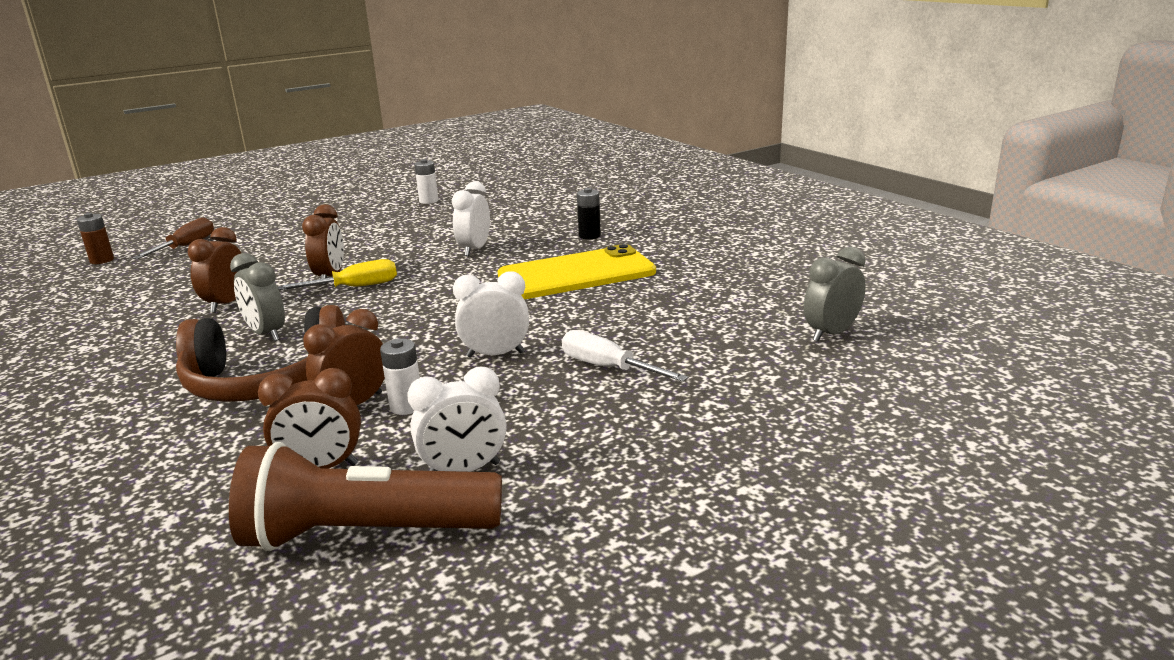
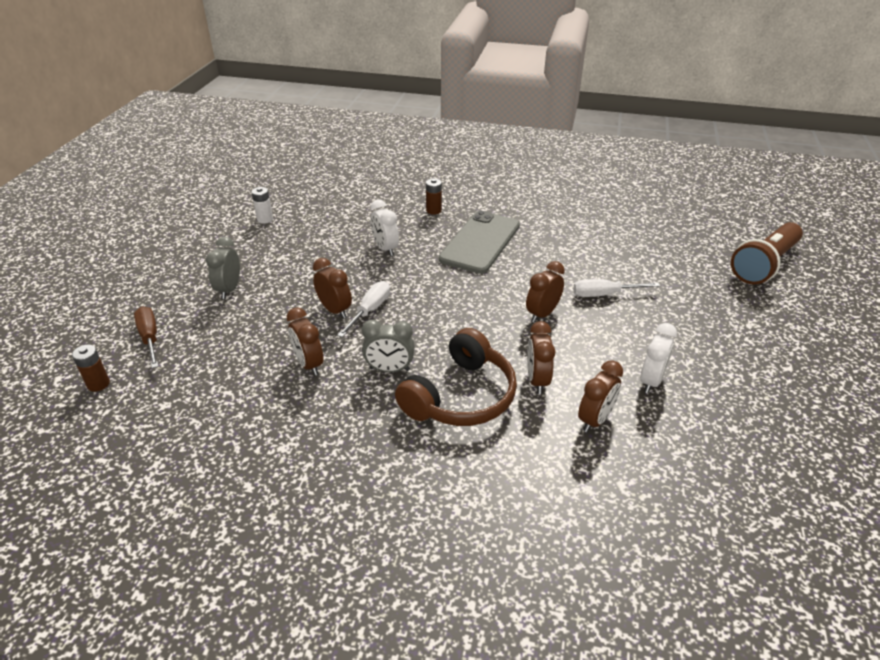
camera: 45 degrees left, 15 degrees up
(355, 287) = (370, 310): yellow screwdriver -> white screwdriver
(366, 533) = (674, 433): brown flashlight -> brown flashlight (764, 264)
(406, 406) = (563, 366): white battery -> none
(495, 354) = (542, 314): white clock -> brown clock
(576, 274) = (480, 242): yellow phone -> grey phone
(589, 236) = (433, 210): black battery -> brown battery
(831, 333) = (652, 229): grey clock -> grey clock (229, 289)

